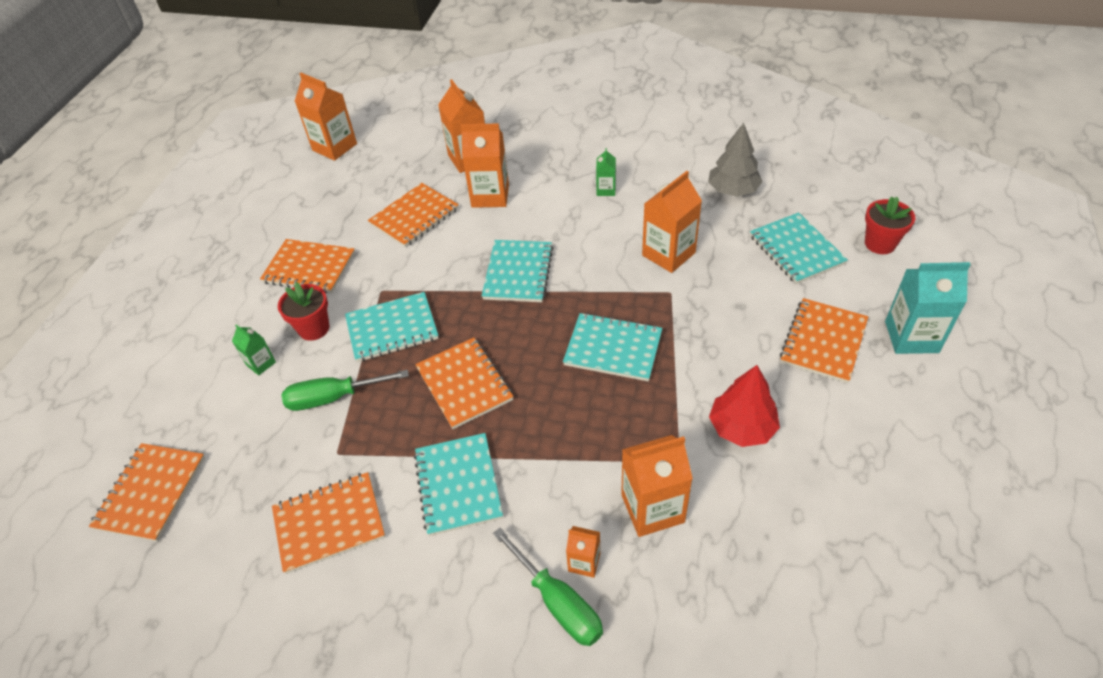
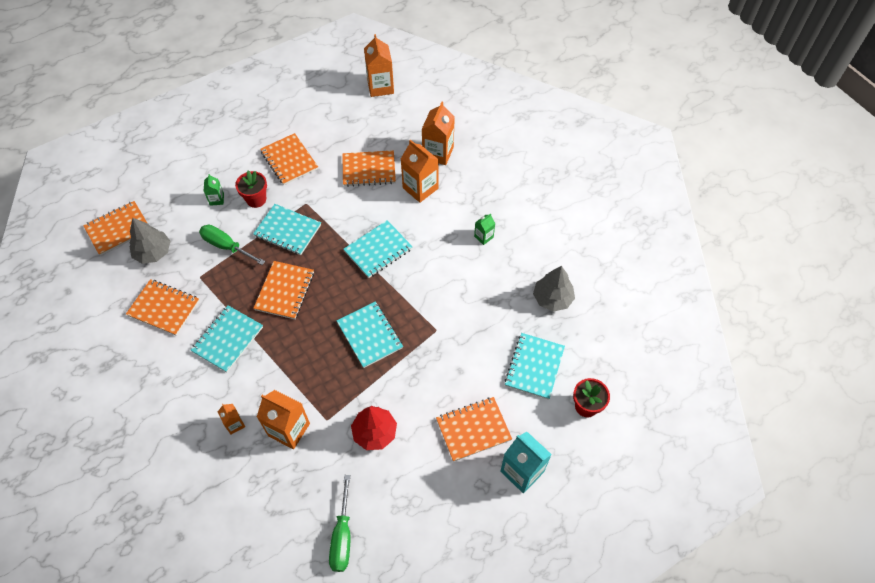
camera: 40 degrees right, 10 degrees up
(237, 478) = (153, 252): none -> grey tree
(558, 602) = (206, 430): green screwdriver -> green screwdriver (342, 536)
(668, 254) = (464, 307): orange carton -> none

